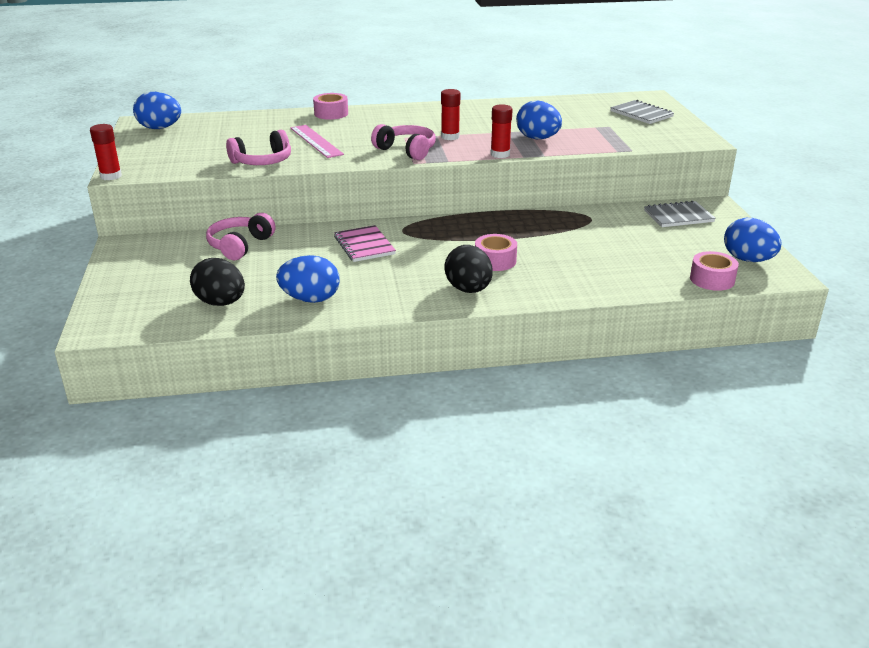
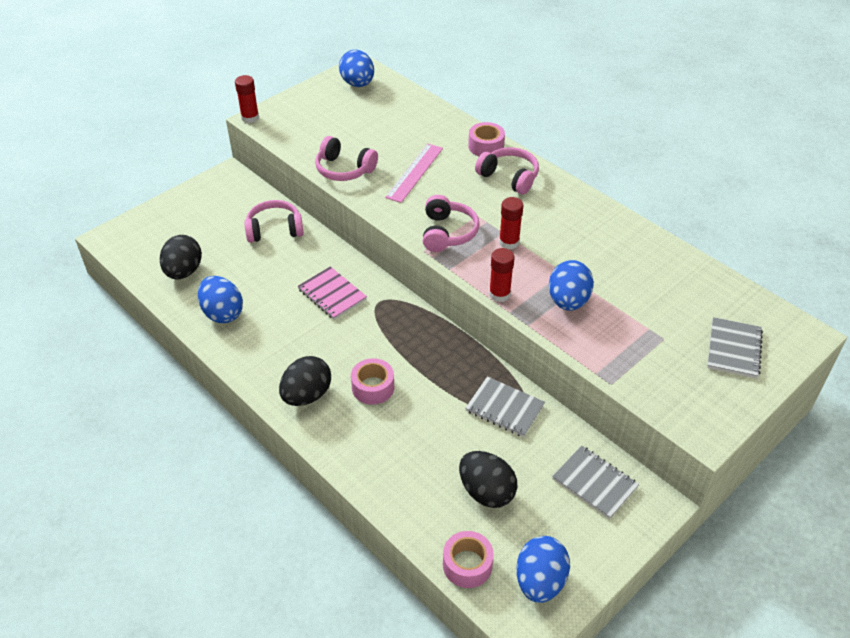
camera: 55 degrees right, 15 degrees up
(364, 245) = (332, 294): pink notebook -> pink notebook turned 75 degrees counterclockwise
(379, 117) = (509, 177): none -> pink headphones
(577, 222) = (504, 408): none -> grey notebook
(650, 252) = (486, 492): none -> black egg

